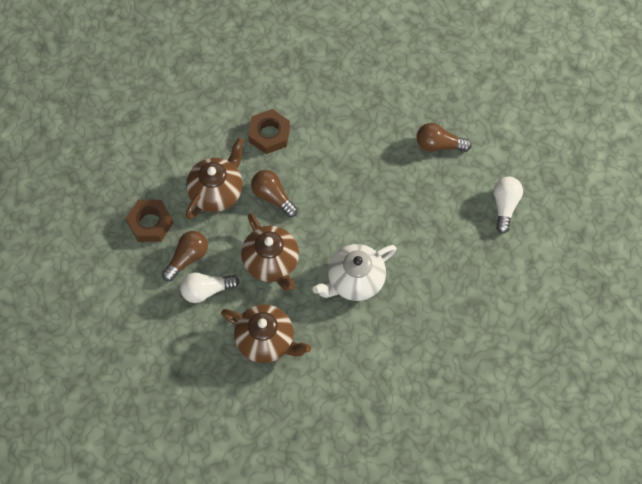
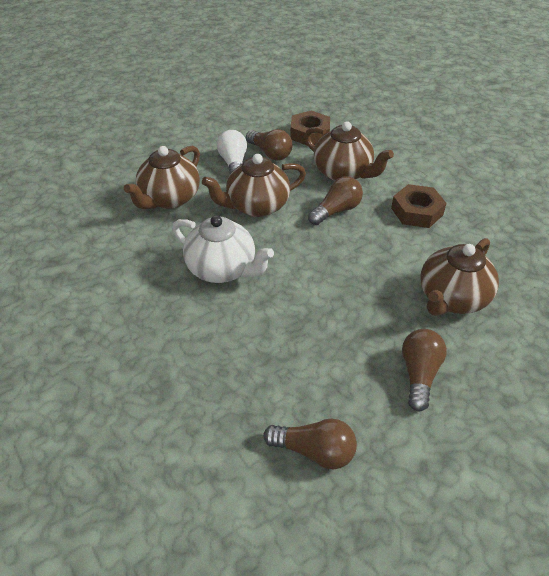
camera: 95 degrees right, 20 degrees down
(354, 280) = (222, 269): white teapot -> white teapot turned 150 degrees clockwise
(368, 119) = (451, 298): none -> brown teapot
(504, 206) = (314, 451): white light bulb -> brown light bulb

